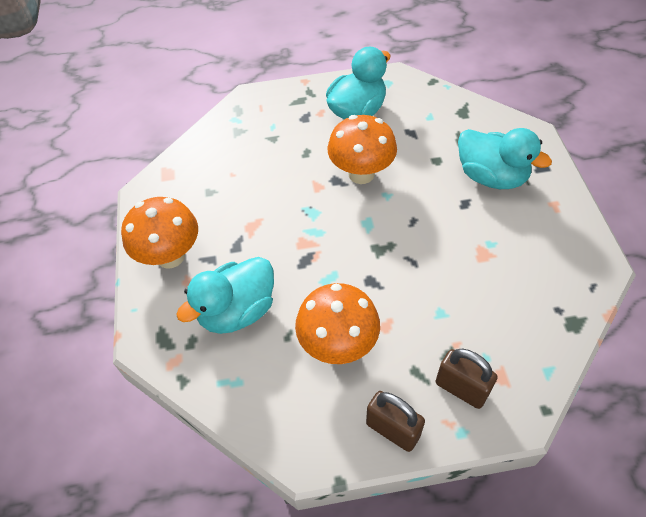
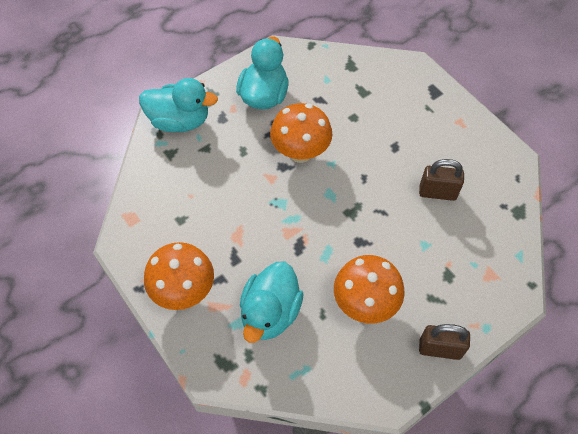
camera: 30 degrees left, 5 degrees up
(461, 388) = (469, 296): brown padlock -> brown padlock (437, 192)
(491, 176) = (402, 116): turquoise duck -> turquoise duck (180, 121)

